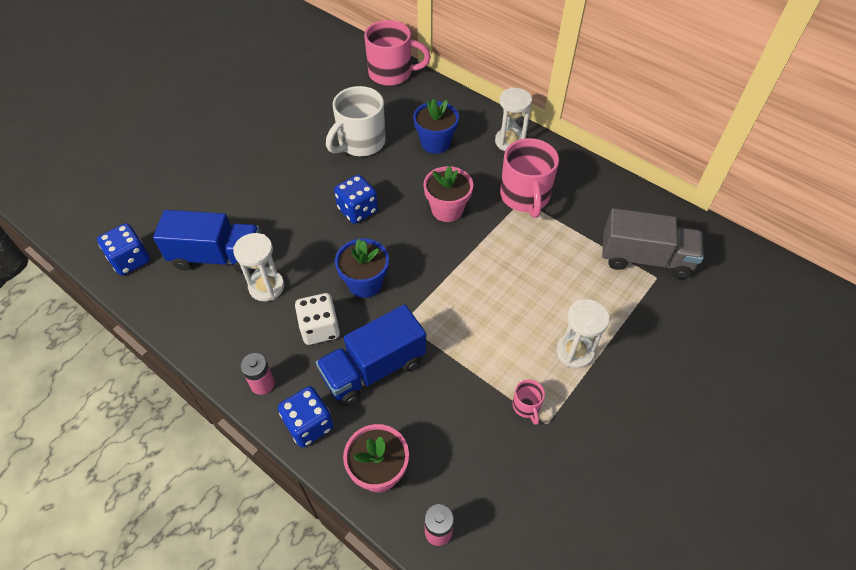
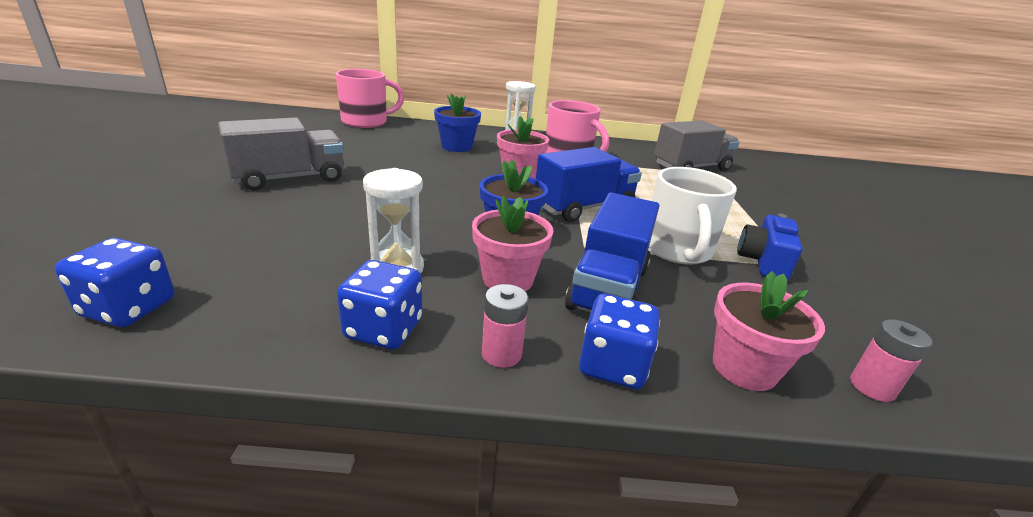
camera: 40 degrees left, 25 degrees down
(217, 257) = (294, 264): blue truck -> blue truck (584, 207)
(273, 154) = (289, 178): none -> grey truck
(320, 328) = (508, 279): white dice -> pink flower pot
(357, 210) = (435, 192): blue dice -> blue dice (384, 329)
(360, 143) = (384, 157): white mug -> white mug (677, 250)
(526, 406) = (763, 261): pink mug -> blue camera
(574, 352) = (735, 220): white hourglass -> none

